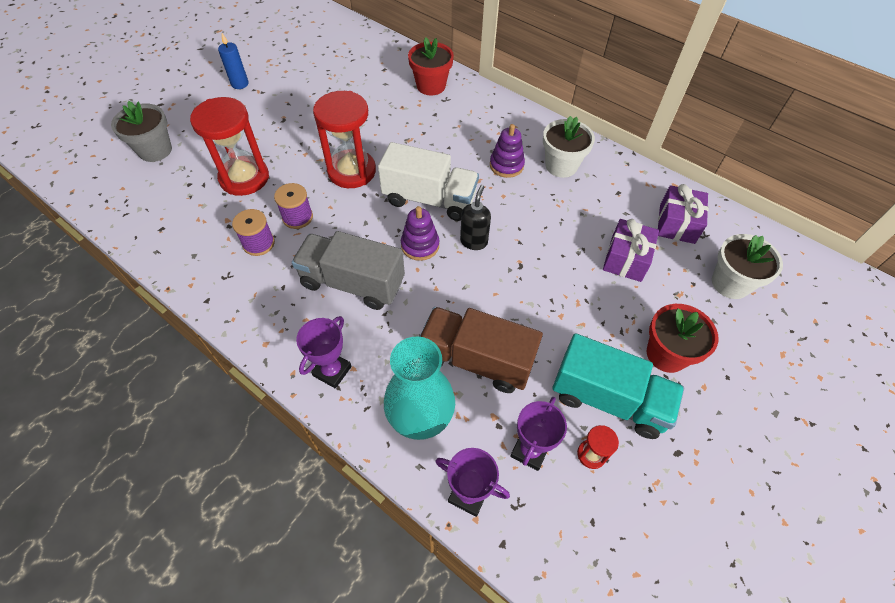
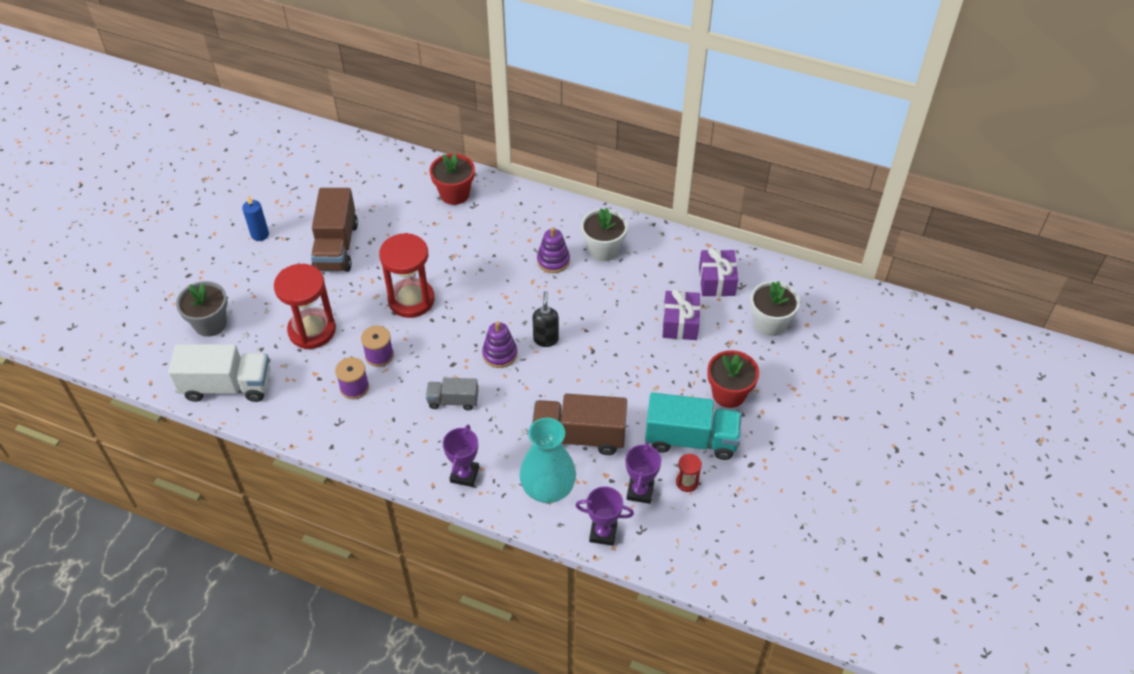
camera: 15 degrees left, 5 degrees down
(303, 108) = (336, 246): none -> brown truck
(352, 283) = (453, 401): grey truck -> grey truck, size x0.56
(429, 199) = (493, 310): white truck -> white truck (227, 386)

